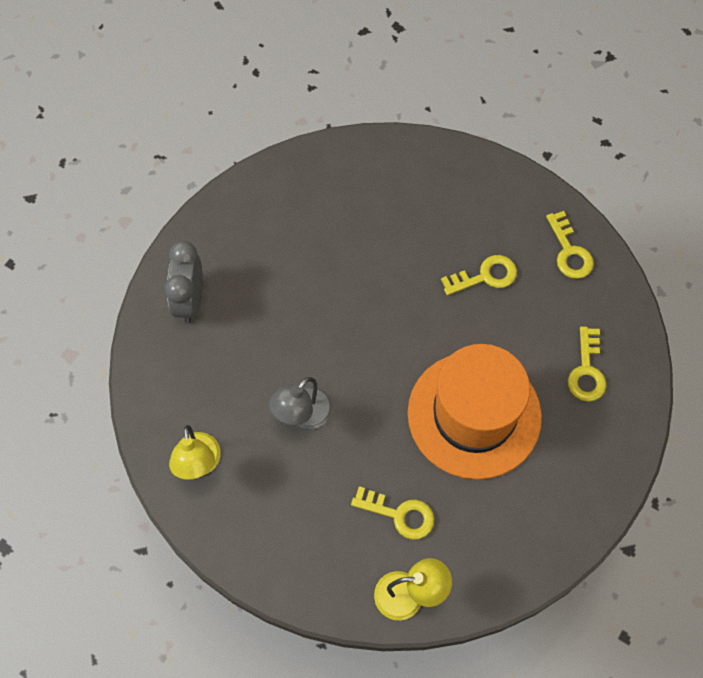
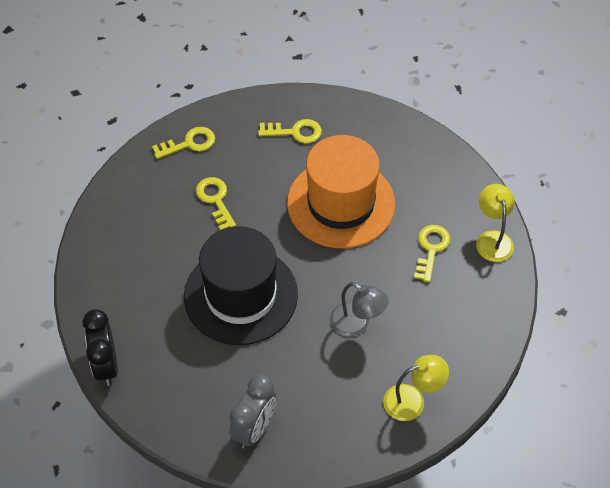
camera: 95 degrees left, 10 degrees down
(190, 300) = (254, 429): grey clock -> grey clock turned 60 degrees counterclockwise
(282, 168) = (106, 365): none -> black clock
(353, 296) = (240, 295): none -> black hat

